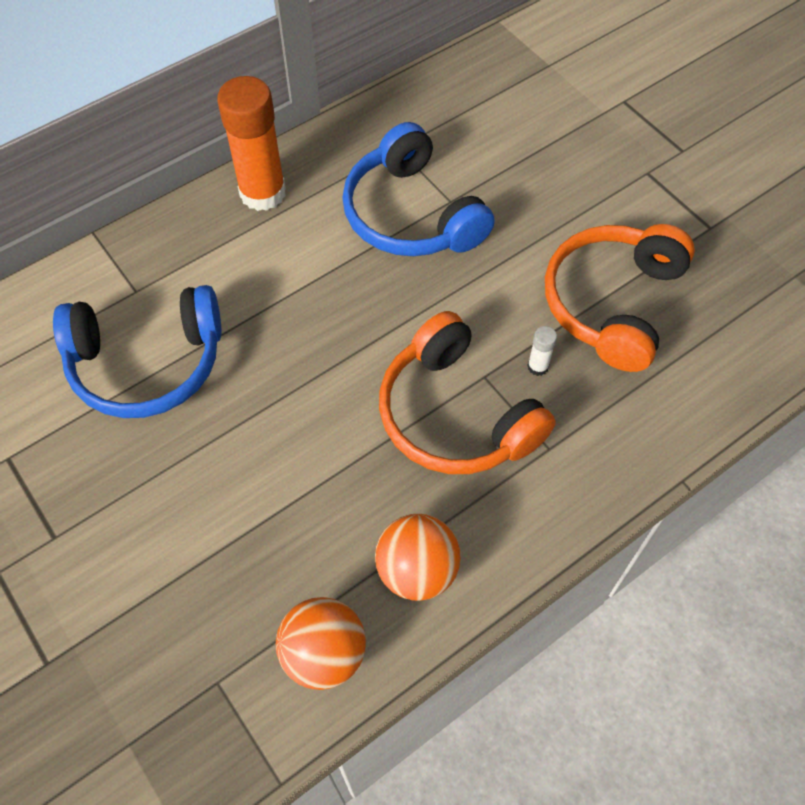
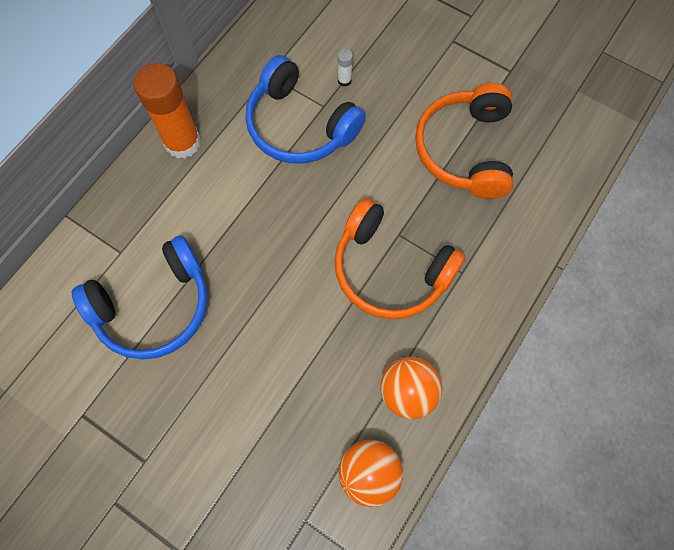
camera: 20 degrees left, 10 degrees up
(537, 366) = (432, 215): white glue stick -> white glue stick (344, 80)

